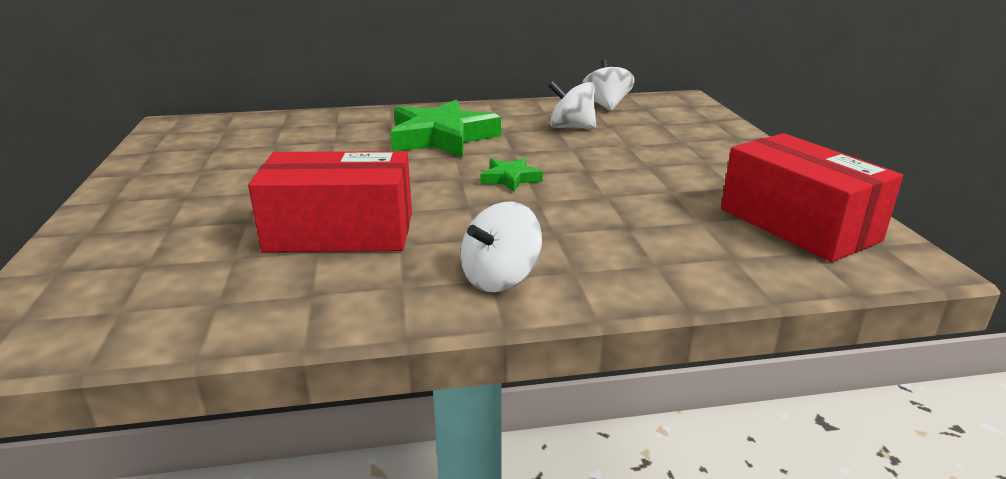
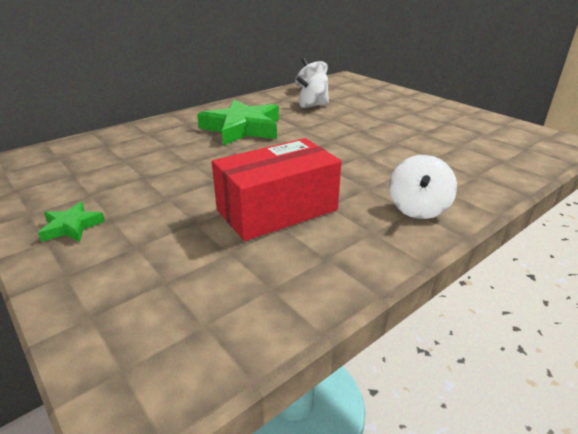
camera: 30 degrees left, 5 degrees up
(510, 178) = (327, 145): green star -> green star (72, 226)
(798, 224) = (502, 135): red box -> none

